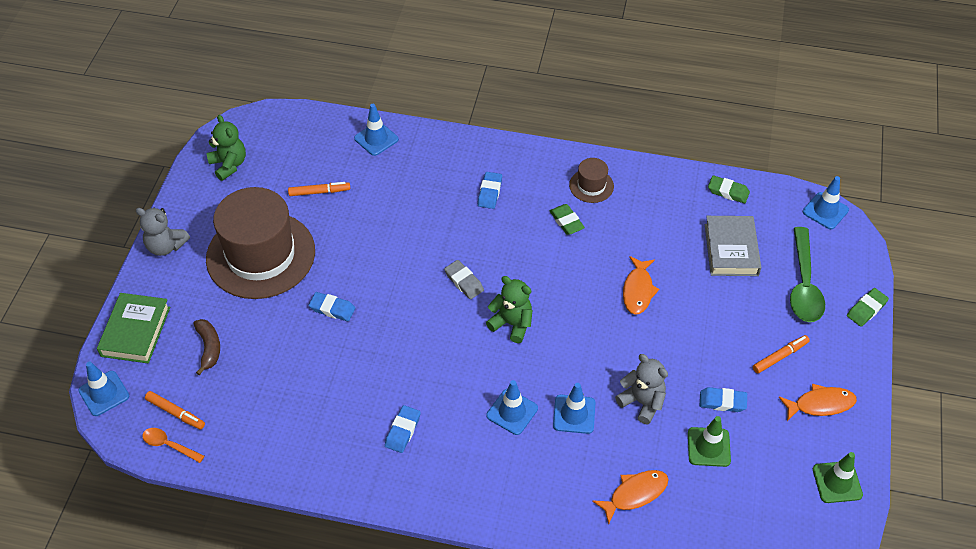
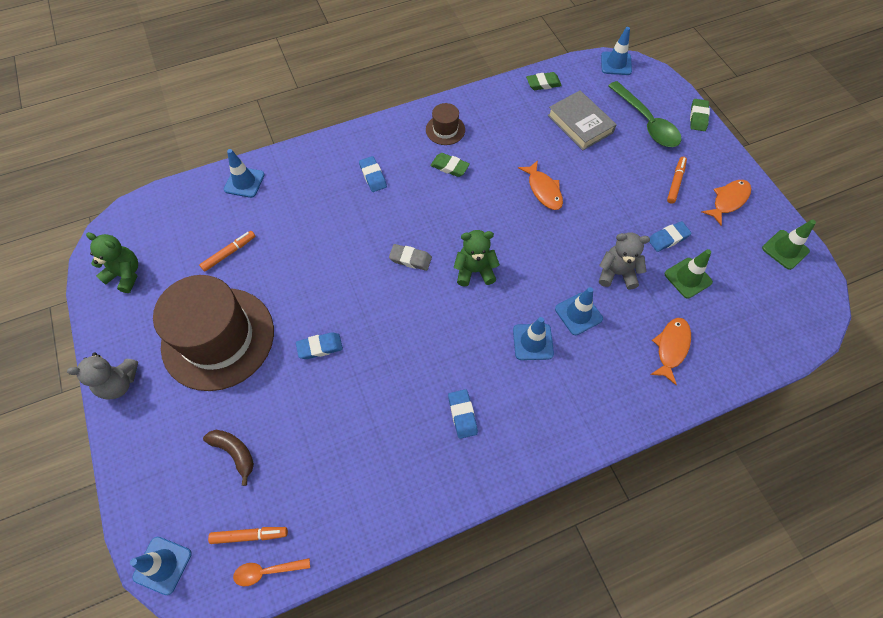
camera: 35 degrees left, 10 degrees up
(136, 331) = (150, 483): green book -> none

